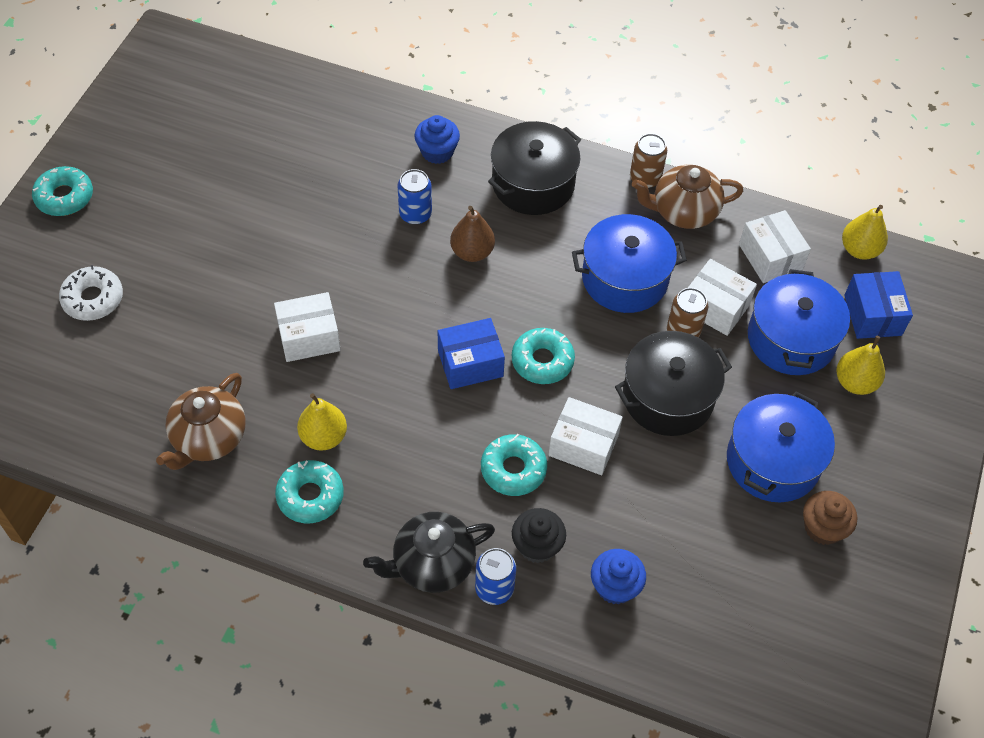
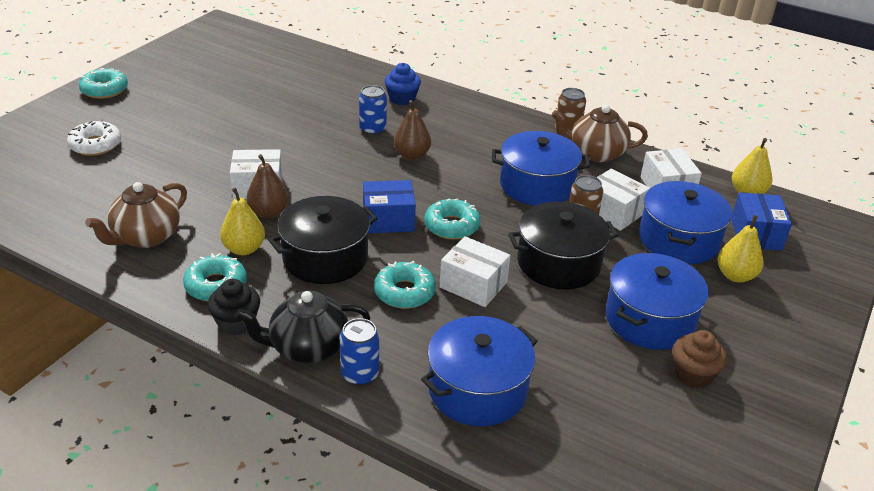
camera: 10 degrees right, 20 degrees down
(333, 376) = (268, 213): none -> brown pear
(533, 183) = (474, 124): black pot -> black pot (325, 258)
(537, 545) = (410, 348): black cupcake -> black cupcake (236, 323)
(615, 586) = (477, 389): blue cupcake -> blue pot

